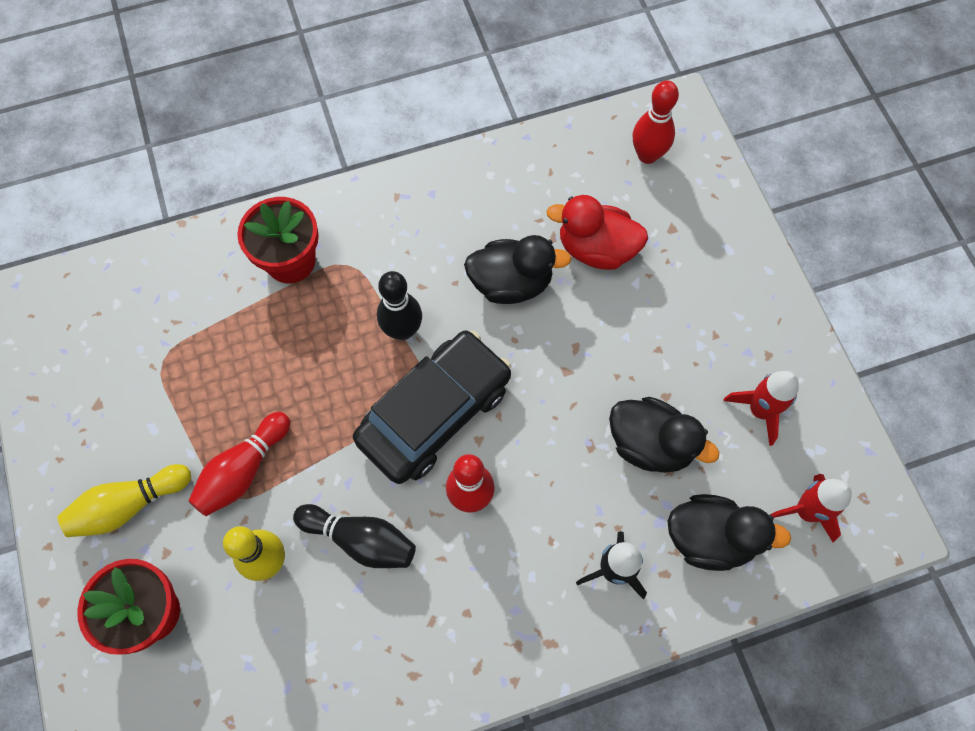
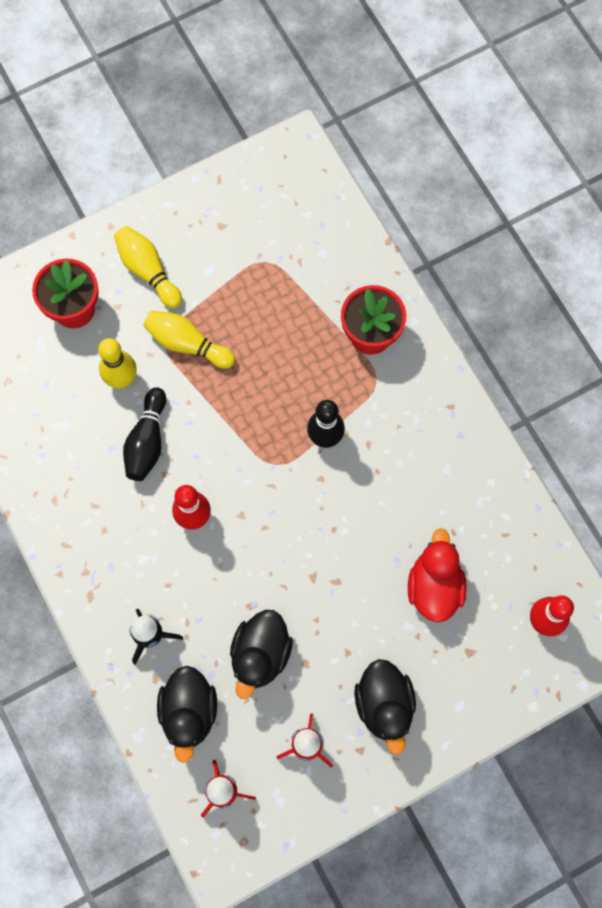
camera: 80 degrees right, 5 degrees up
(244, 470) = (187, 344): red bowling pin -> yellow bowling pin
(434, 413) = (258, 476): black car -> none
(511, 283) = (386, 518): black duck -> black duck (384, 705)

